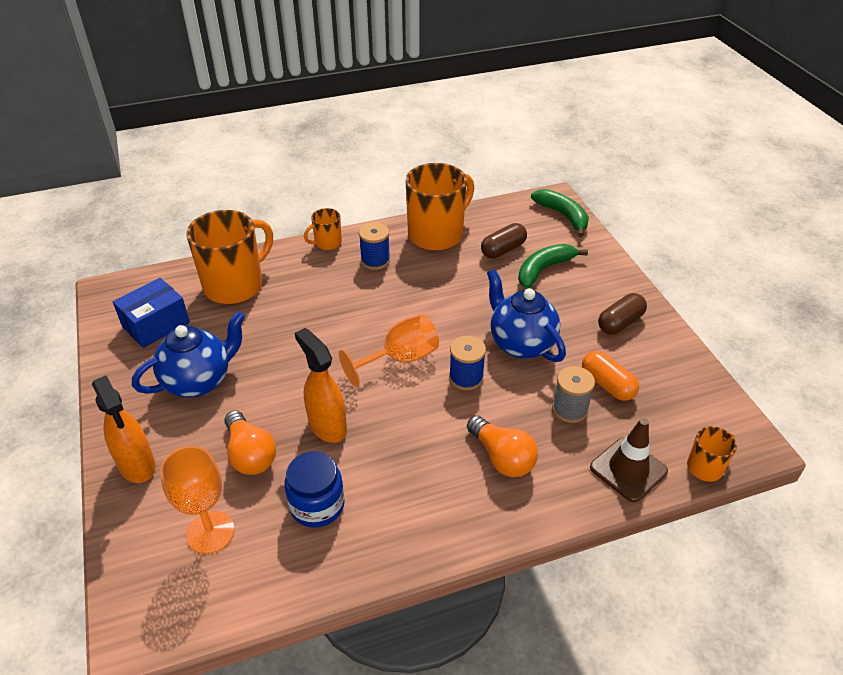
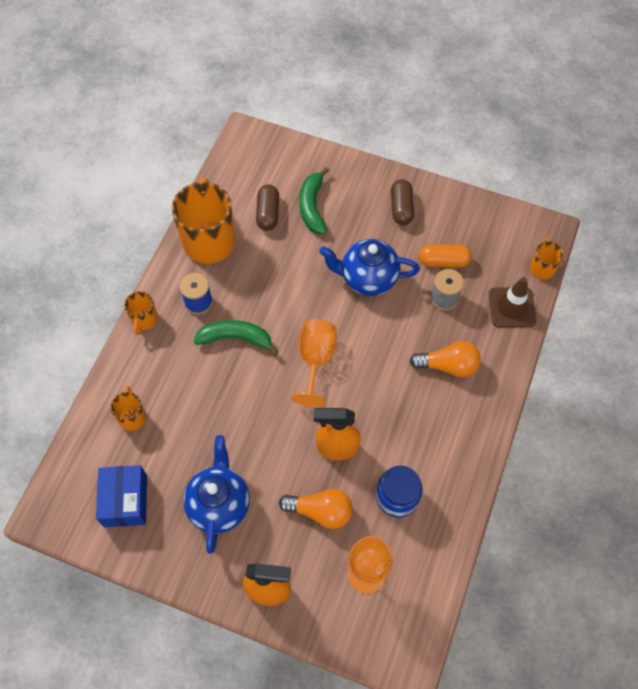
camera: 50 degrees left, 20 degrees up
(235, 285) = (132, 416): orange mug -> orange mug, size x0.48
(466, 378) = (368, 334): blue spool -> none
(563, 216) = (269, 147): green banana -> green banana (236, 338)

